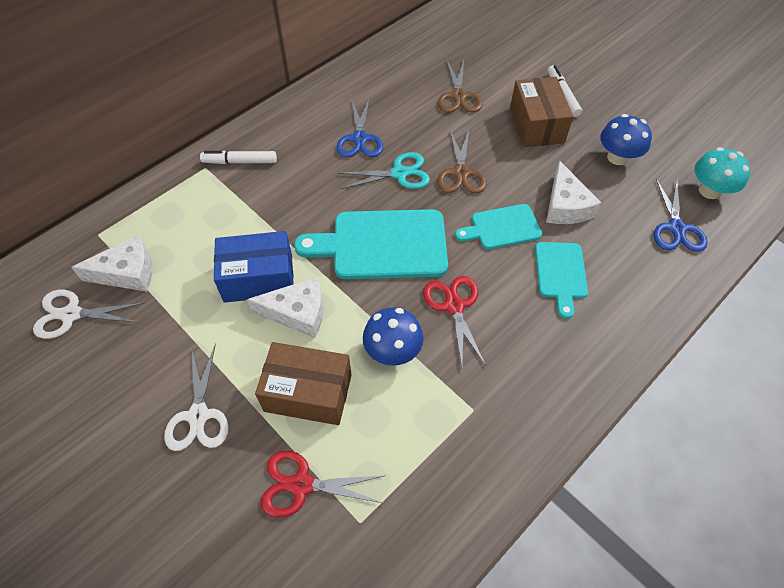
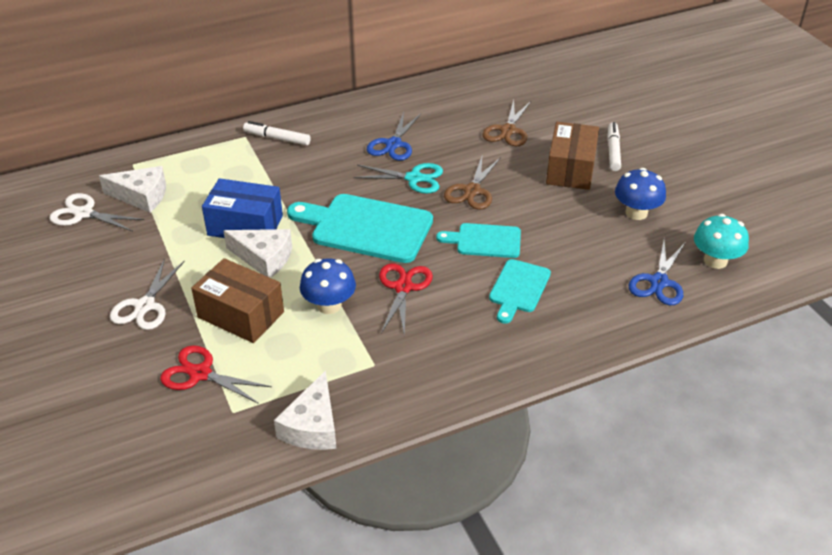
camera: 20 degrees right, 15 degrees down
(565, 206) = (557, 239): white cheese -> white cheese (312, 426)

